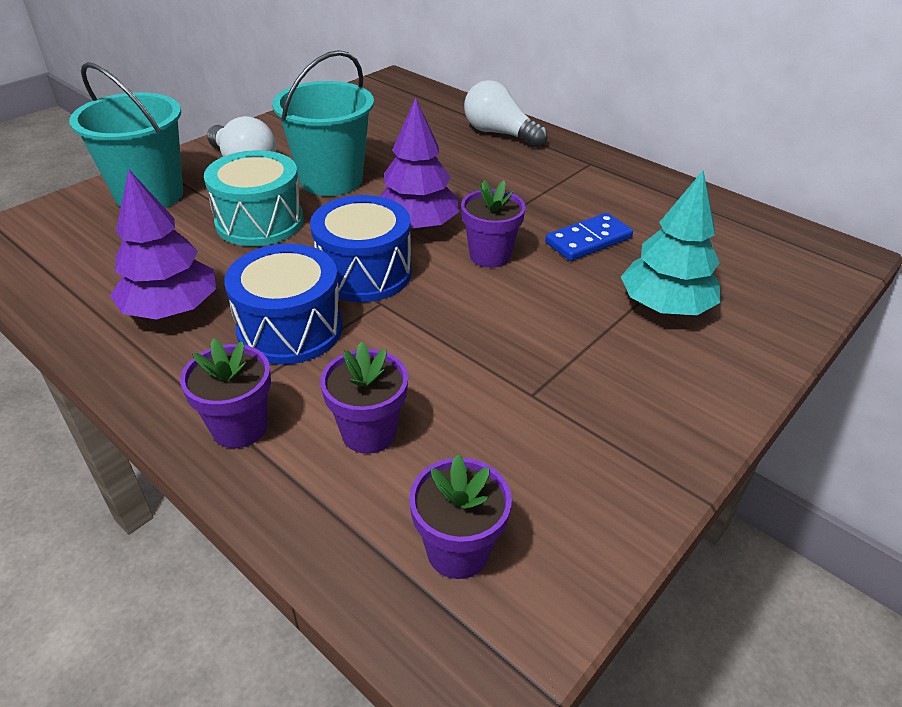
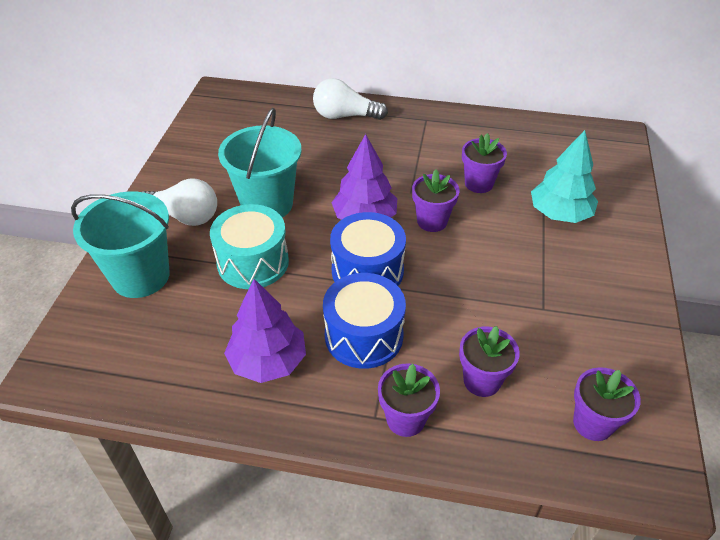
camera: 30 degrees left, 5 degrees up
(588, 240) = (479, 183): blue domino -> purple flower pot

